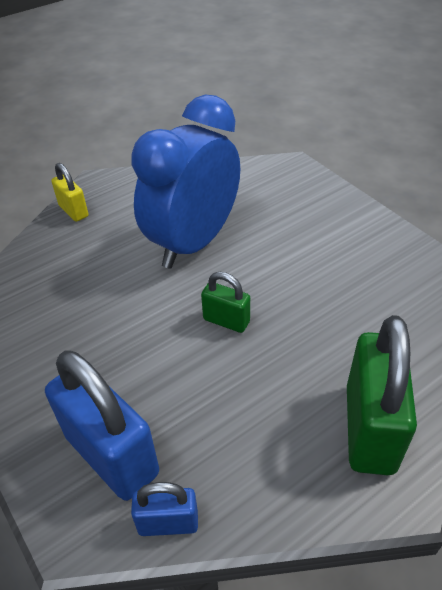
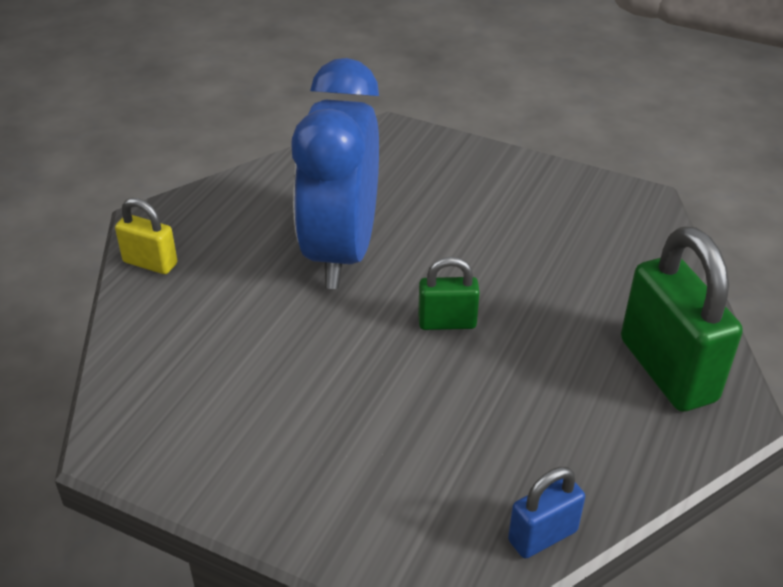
camera: 30 degrees left, 5 degrees down
(112, 455) = (431, 502): blue padlock -> none

